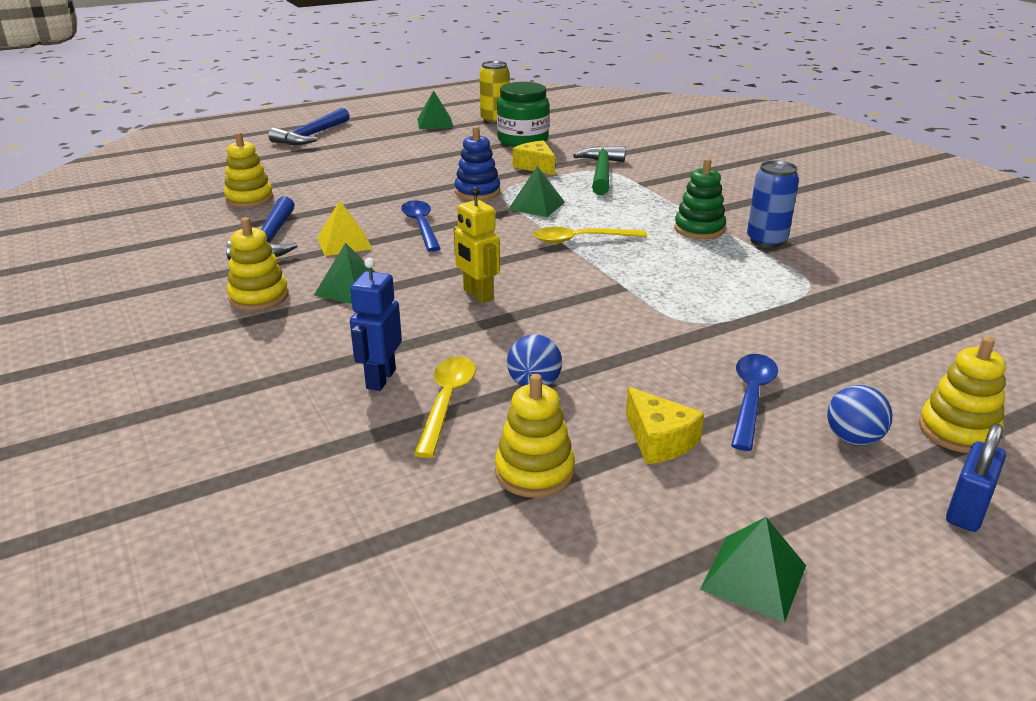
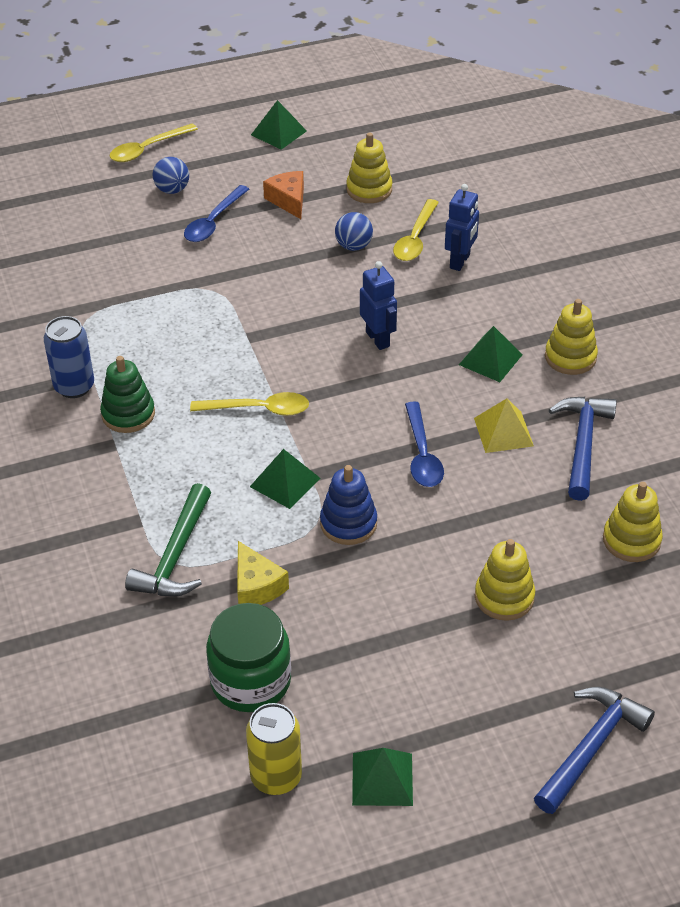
camera: 170 degrees left, 15 degrees up
(477, 295) = (378, 339): yellow robot -> blue robot
(659, 440) = (288, 200): yellow cheese -> orange cheese
(958, 431) = (105, 188): yellow stacking toy -> yellow stacking toy (504, 597)
(967, 510) = (147, 149): blue padlock -> yellow spoon

